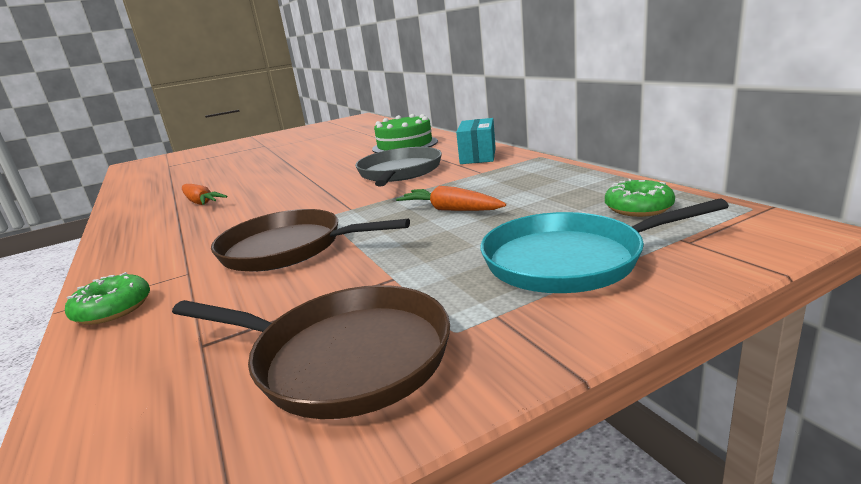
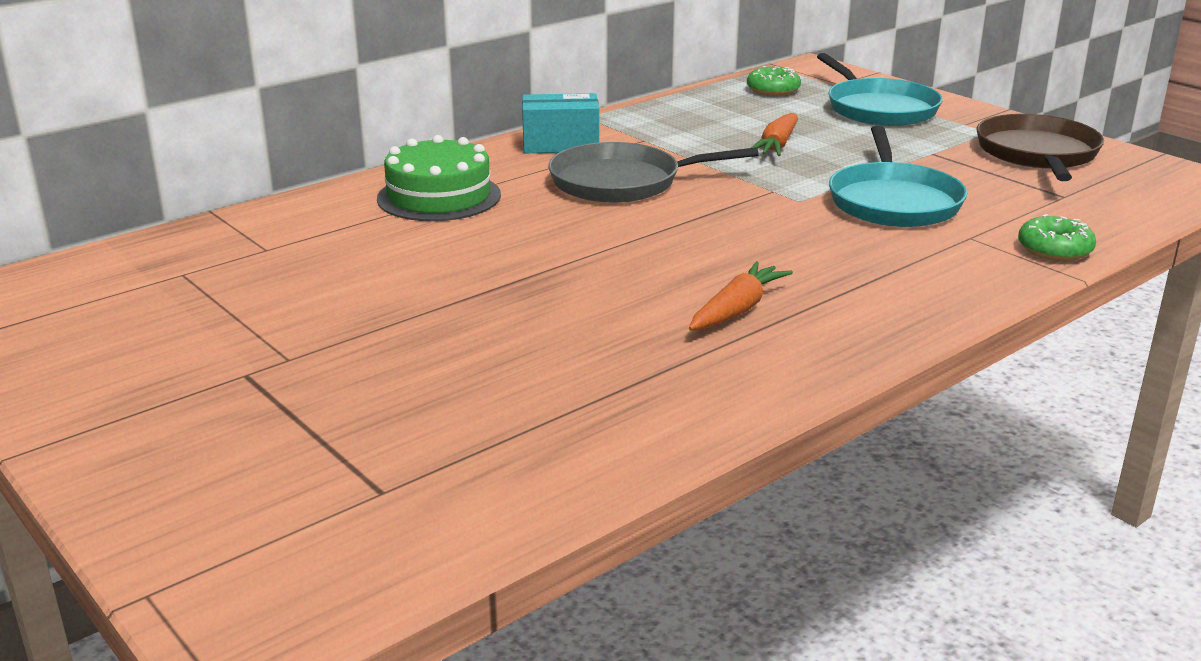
camera: 105 degrees left, 5 degrees up
(288, 248) = (893, 202): brown pan -> turquoise pan

